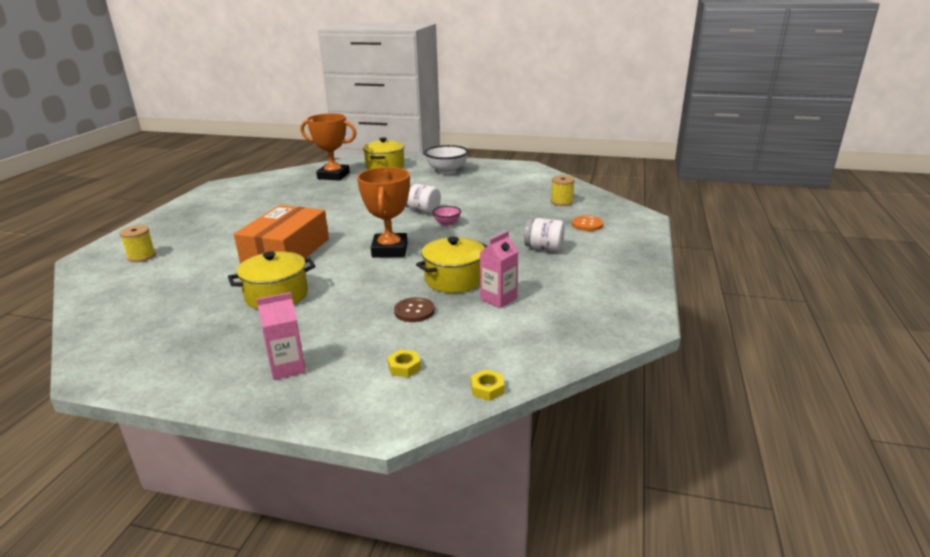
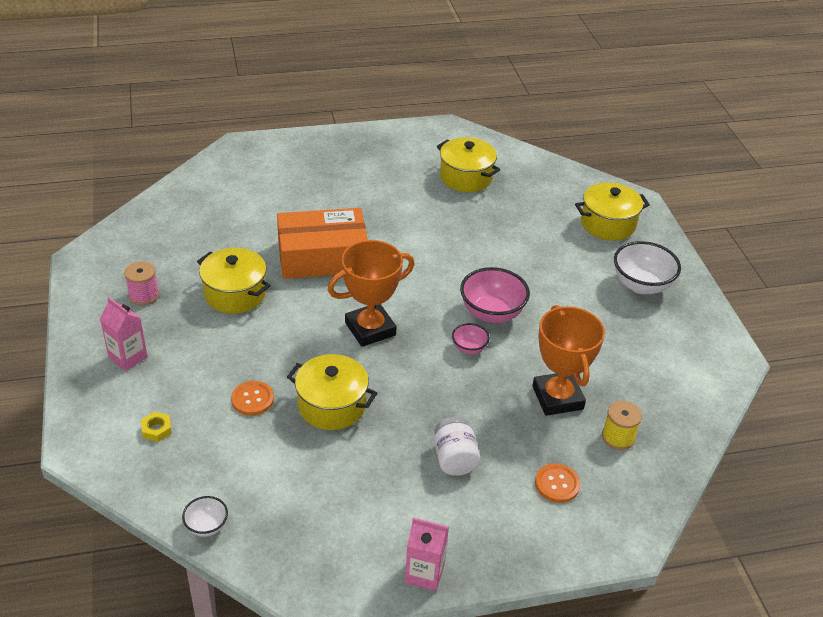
camera: 60 degrees right, 15 degrees up
(141, 256) = (260, 174): yellow spool -> none
(211, 343) = (144, 295): none -> pink spool
(280, 190) = (466, 177): none -> yellow pot
(333, 176) = (541, 195): orange trophy -> orange trophy (557, 398)
(414, 311) = (252, 399): brown button -> orange button
(422, 210) = (491, 313): white jar -> pink bowl
(487, 389) = (145, 498): yellow nut -> none
(498, 299) = (308, 455): pink carton -> pink carton (424, 573)
(544, 360) = (207, 526): none -> white bowl

